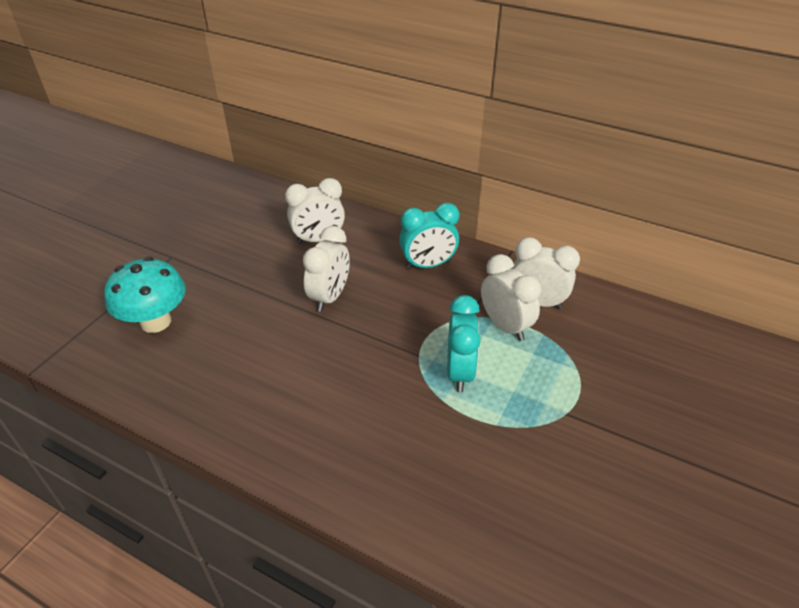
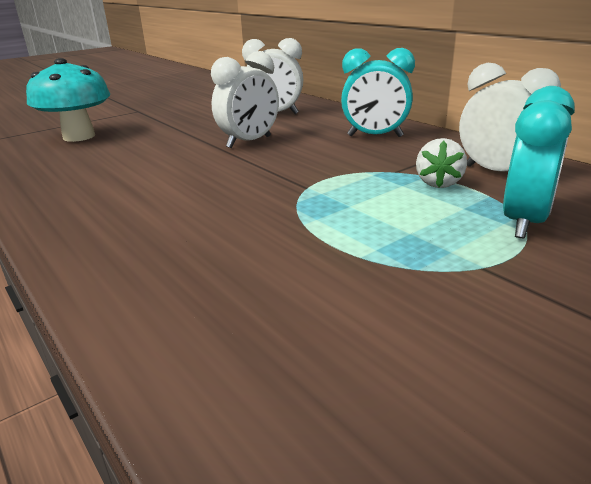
camera: 25 degrees right, 15 degrees down
(460, 372) = (346, 206): turquoise clock -> turquoise clock (524, 222)
(505, 326) = (438, 183): white clock -> white strawberry

